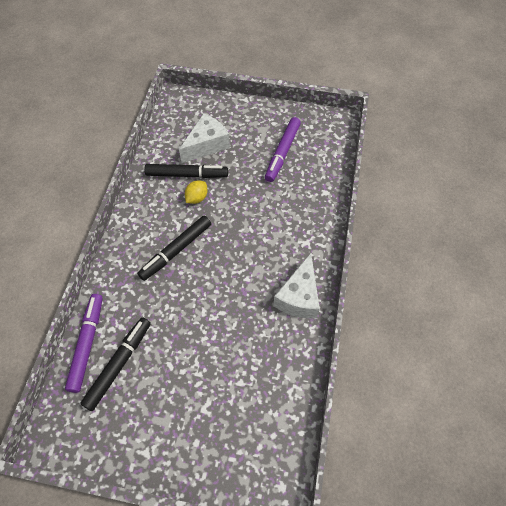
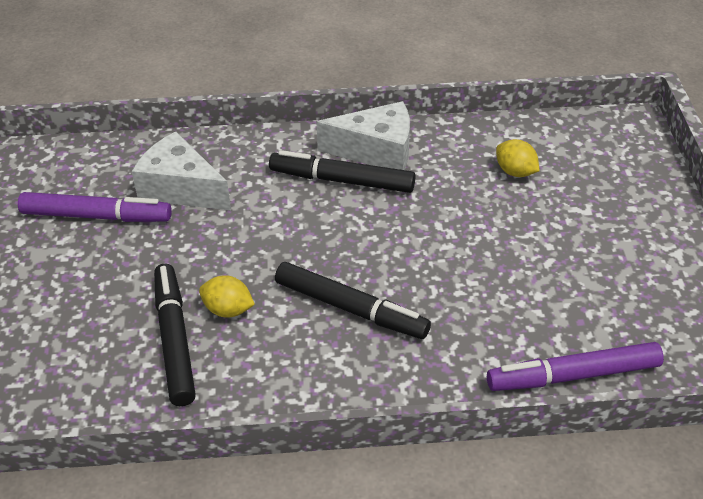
camera: 105 degrees left, 15 degrees down
(118, 365) = (582, 322): black marker -> black marker (342, 180)
(206, 145) = (90, 328): white cheese -> white cheese (181, 189)
(255, 377) = (515, 172): none -> yellow lemon

